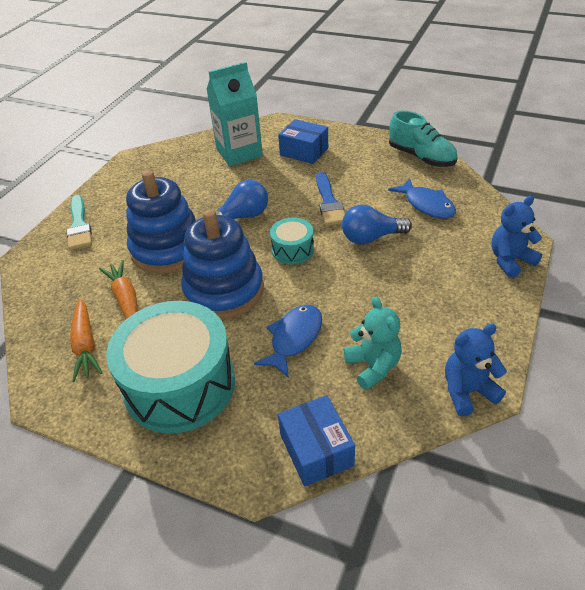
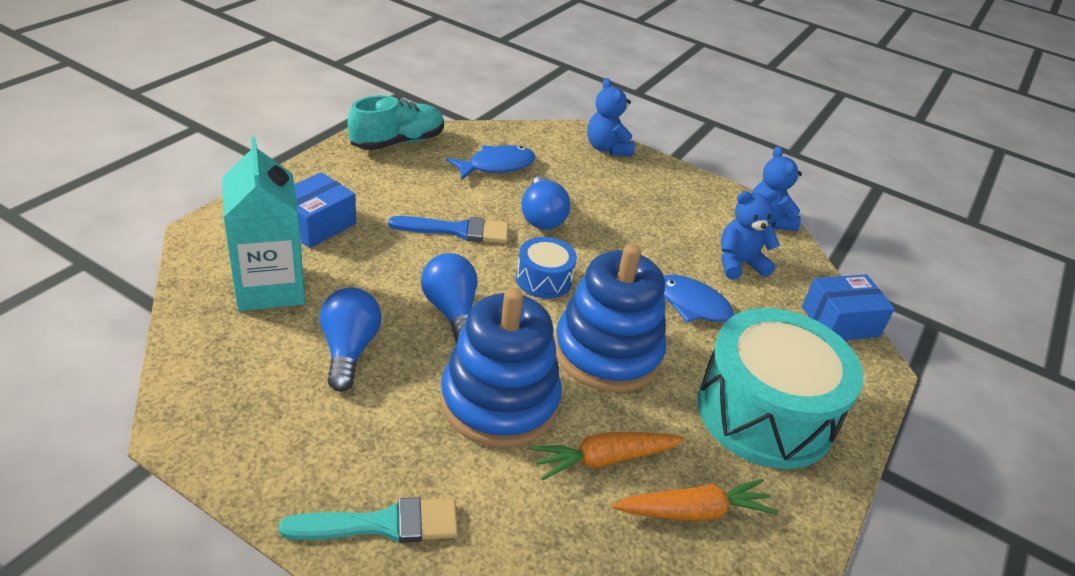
camera: 90 degrees left, 5 degrees down
(197, 188) = (349, 350): none -> blue light bulb
(292, 250) = (544, 279): turquoise drum -> blue drum
(373, 366) = (739, 264): turquoise teddy bear -> blue teddy bear

